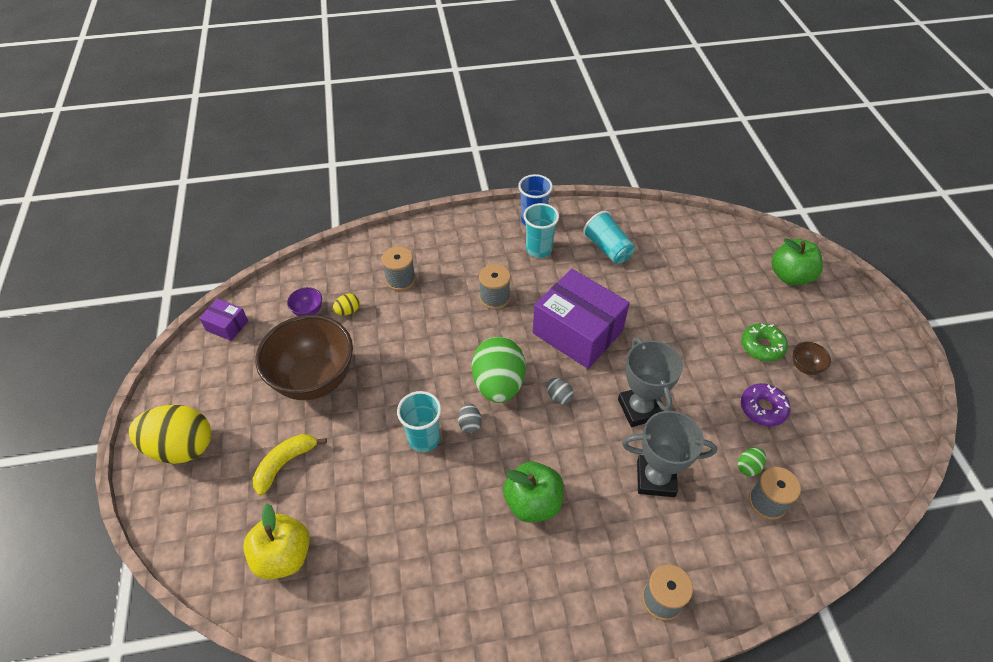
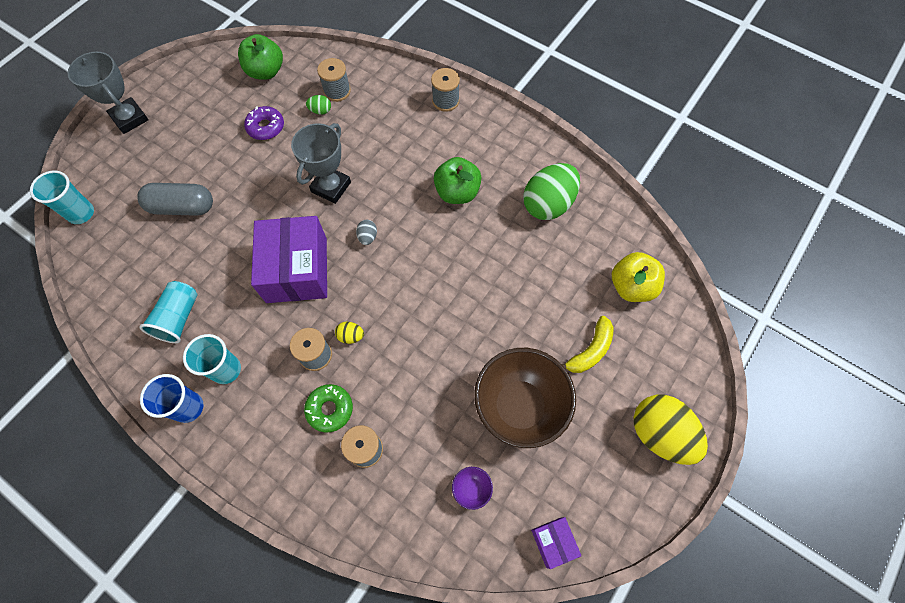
camera: 135 degrees left, 15 degrees up
(285, 464) = (590, 350): yellow banana -> yellow banana turned 45 degrees counterclockwise
(348, 311) = (438, 455): yellow egg -> yellow egg (351, 336)
(424, 439) = (482, 286): turquoise cup -> turquoise cup (81, 213)
(470, 424) = (443, 270): grey egg -> none
(498, 384) = (394, 281): green egg -> green egg (548, 204)
(655, 478) = (375, 147): grey trophy -> grey trophy (130, 118)
(714, 301) = (182, 207): none -> grey capsule
(762, 346) = (206, 155): green donut -> green donut (330, 409)
(790, 276) = (109, 177): green apple -> green apple (266, 71)
(805, 367) = (206, 124): brown bowl -> none

